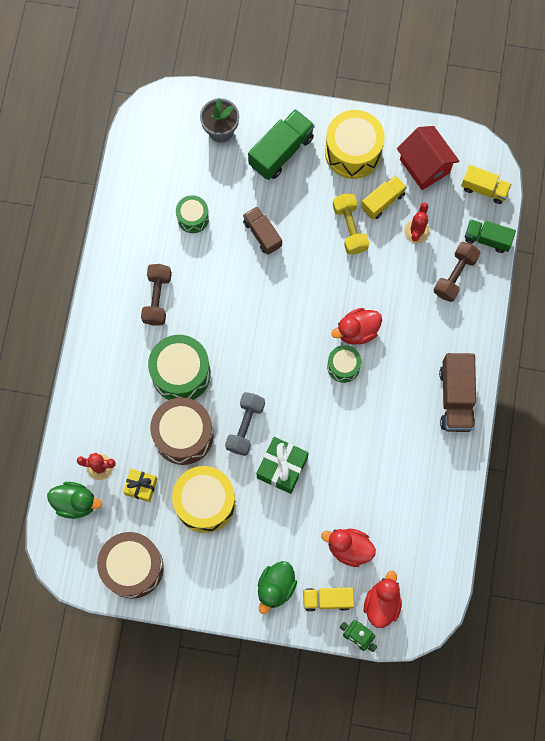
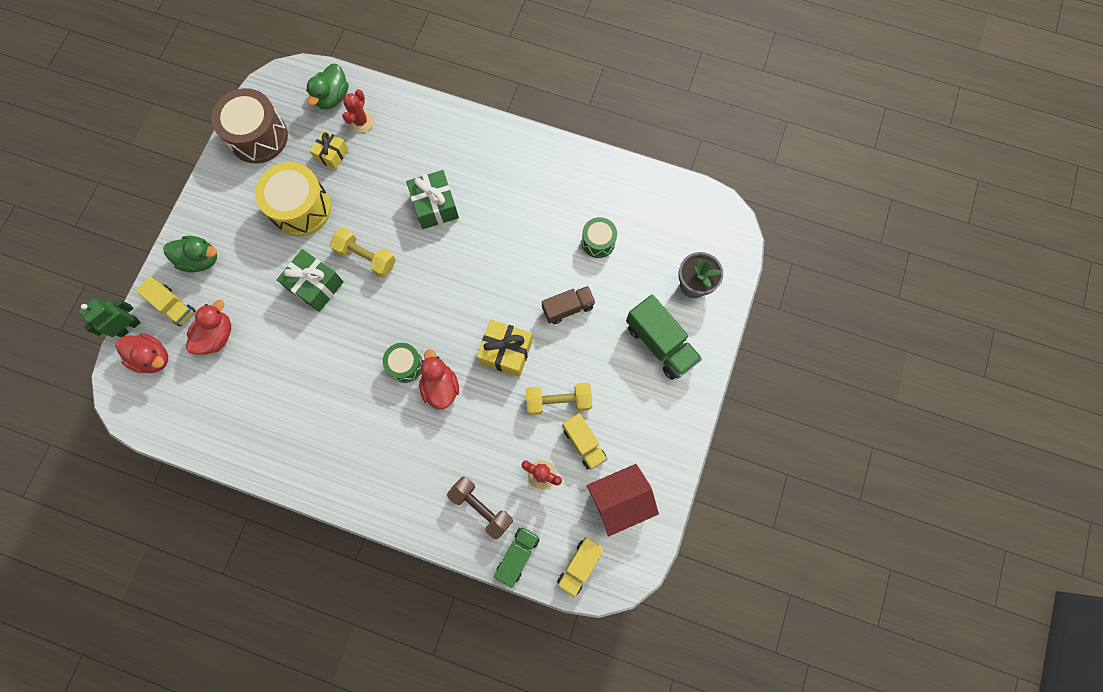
camera: 100 degrees right, 0 degrees up
(157, 298) = (517, 195): brown dumbbell -> none
(181, 373) = (435, 206): green drum -> green gift
(183, 435) = (372, 199): brown drum -> none
(245, 426) = (366, 257): grey dumbbell -> yellow dumbbell
(276, 587) = (200, 259): green duck -> green duck turned 150 degrees clockwise
(313, 280) = (506, 352): none -> yellow gift
(327, 599) = (173, 306): yellow truck -> yellow truck turned 120 degrees clockwise
(353, 152) = (648, 421): yellow drum -> none
(456, 398) = (342, 478): brown truck -> none

